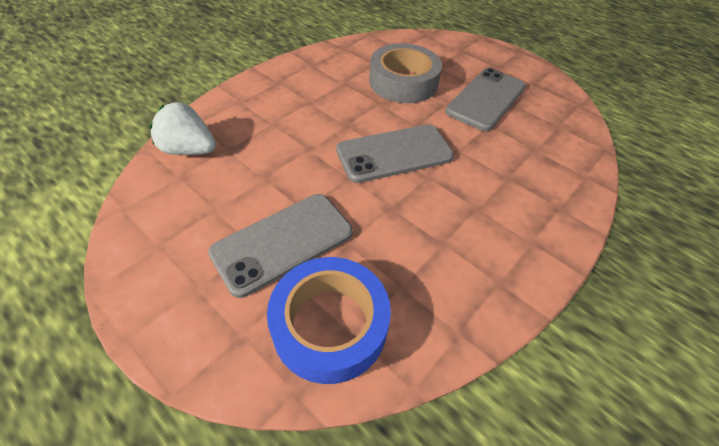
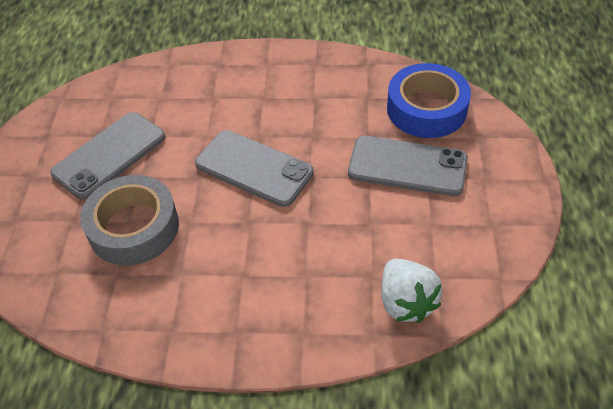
camera: 125 degrees left, 0 degrees up
(486, 99) = (109, 155): grey phone -> grey phone turned 45 degrees counterclockwise

